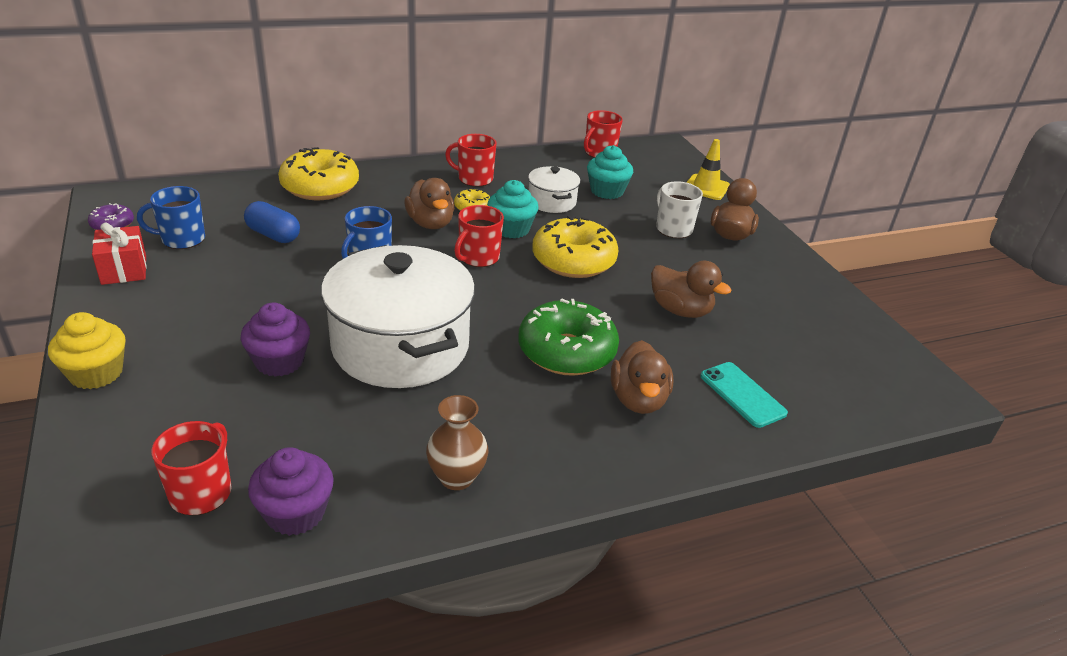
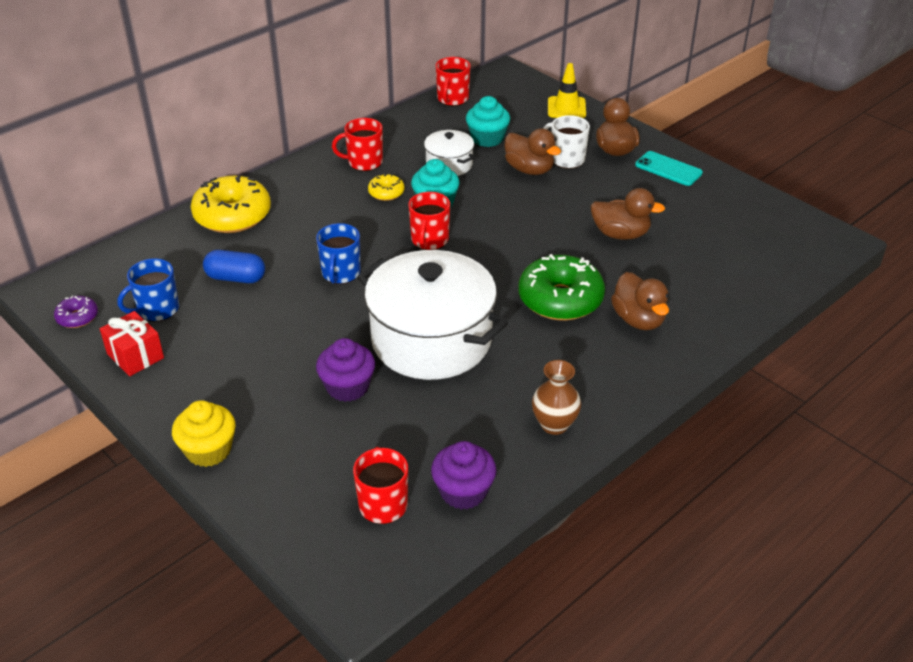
camera: 20 degrees left, 5 degrees up
(430, 223) = (363, 221): brown duck -> brown duck (529, 169)
(573, 261) = (508, 217): yellow donut -> none
(742, 394) = (707, 289): turquoise phone -> turquoise phone (668, 169)

